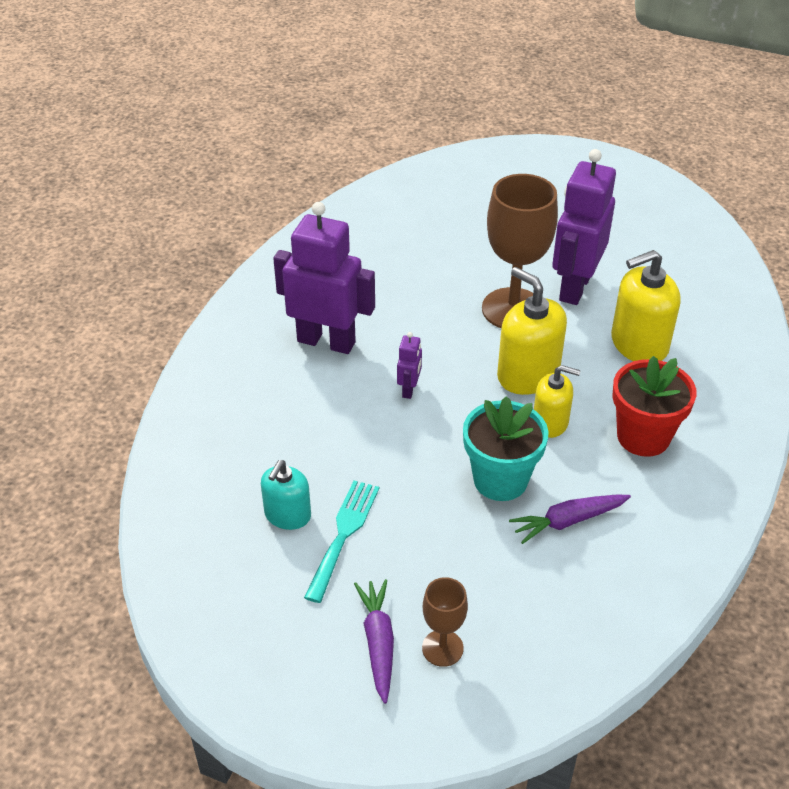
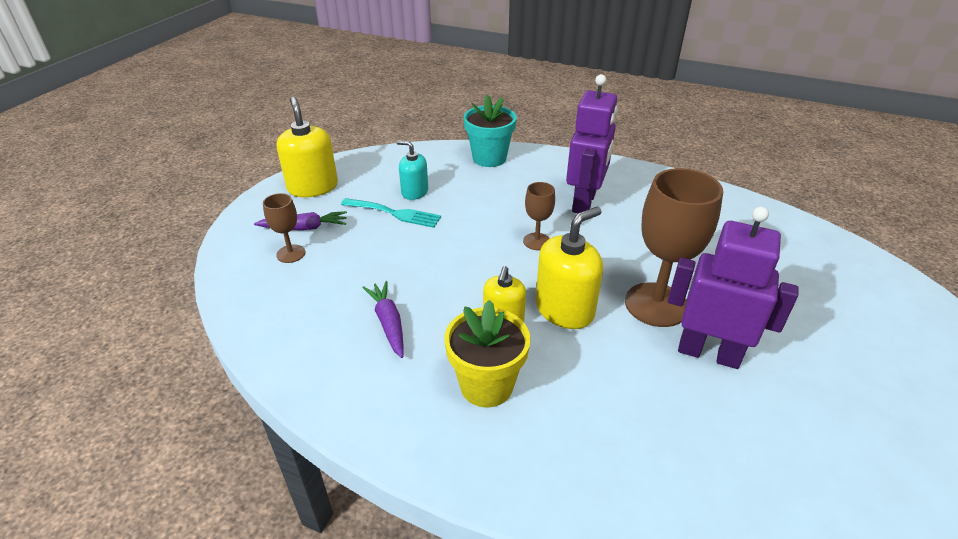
camera: 90 degrees right, 5 degrees down
(409, 389) = (536, 241): purple robot -> brown goblet
(500, 480) = (437, 286): turquoise flower pot -> turquoise flower pot (489, 158)
(639, 344) = (627, 399): yellow soap dispenser -> yellow soap dispenser (313, 187)
(643, 437) = (486, 385): red flower pot -> yellow flower pot

